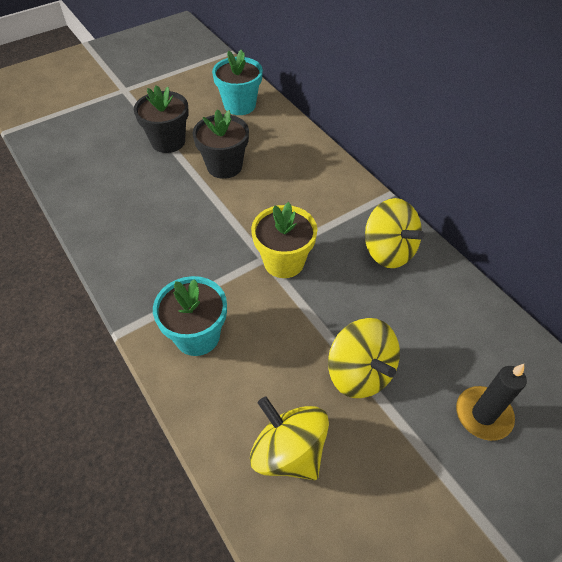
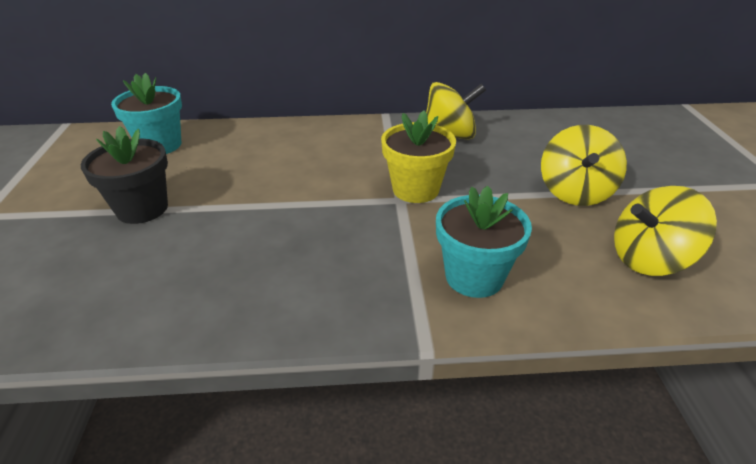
camera: 60 degrees left, 15 degrees down
(224, 166) = (240, 183): black flower pot -> none
(360, 373) = (575, 192): yellow spinning top -> yellow spinning top turned 105 degrees clockwise
(483, 414) = (638, 154): black candle -> none

